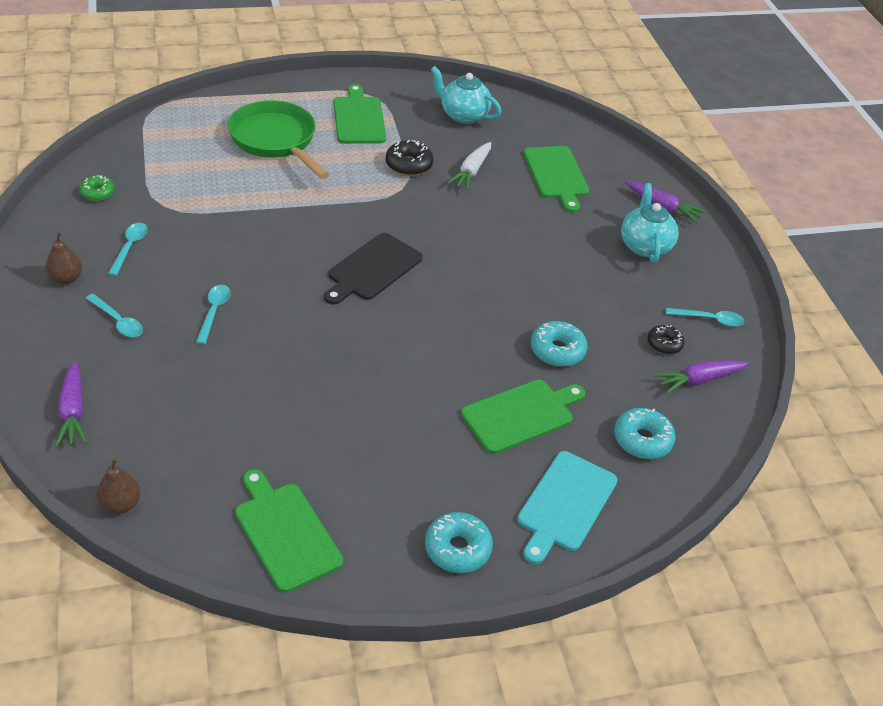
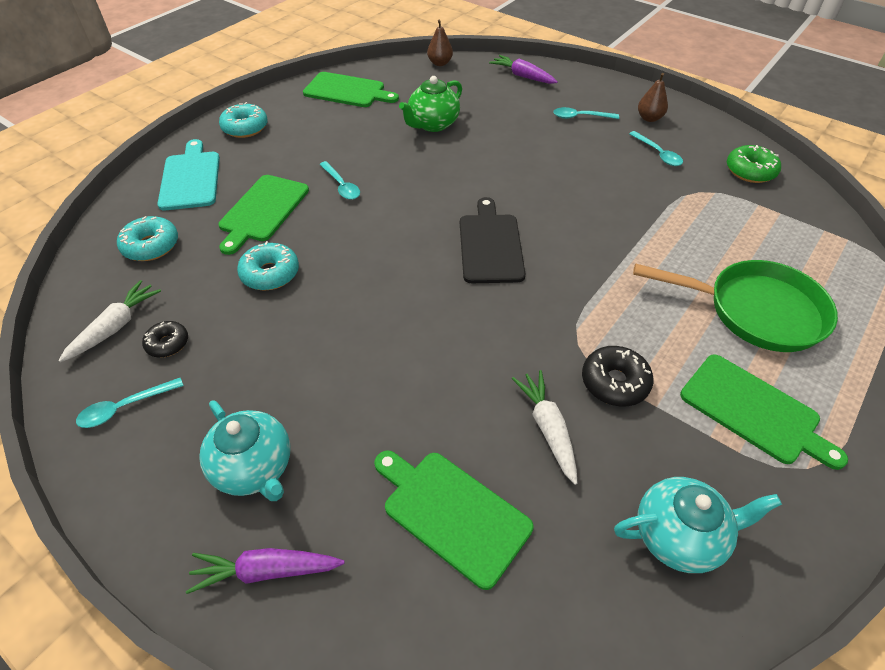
camera: 145 degrees right, 5 degrees up
(97, 193) = (750, 171): green donut -> green donut, size x1.52
(214, 312) = (542, 152): turquoise spoon -> turquoise spoon (341, 186)
(261, 410) = (433, 124): none -> green teapot
(699, 380) = (115, 327): purple carrot -> white carrot

